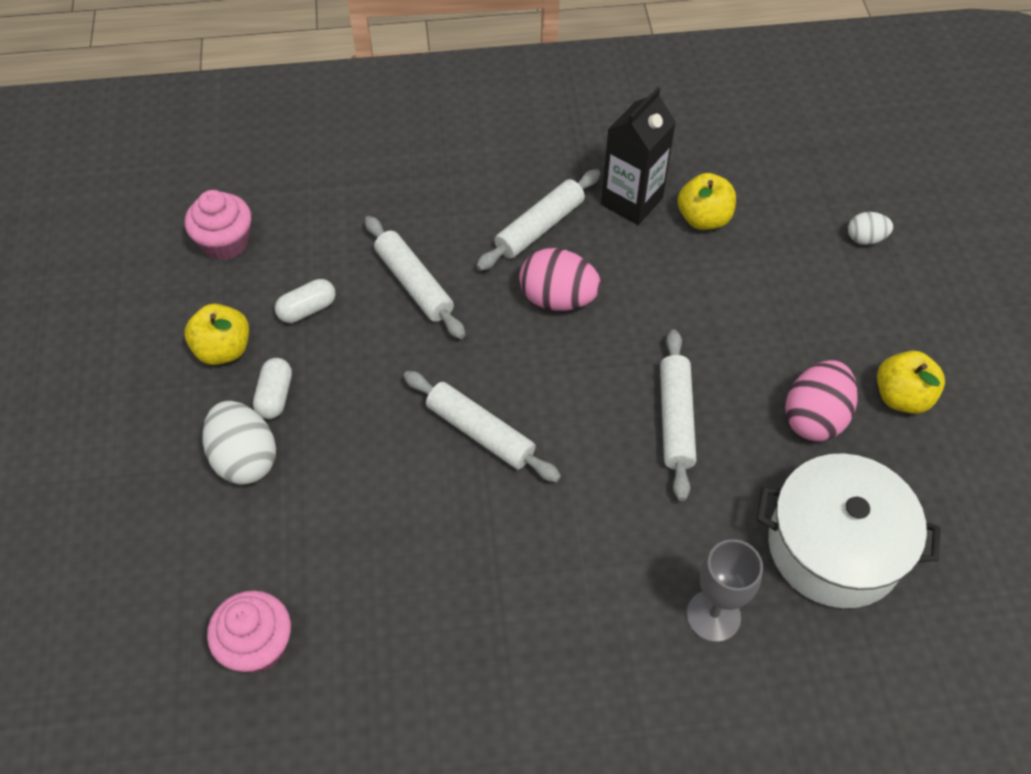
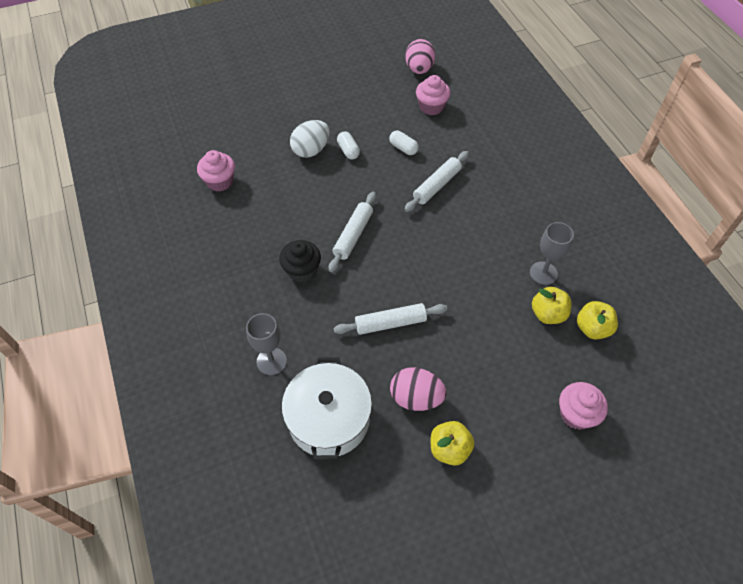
camera: 75 degrees right, 0 degrees up
(223, 349) = (368, 125): yellow apple -> yellow apple (592, 328)
(275, 396) = (348, 151): white capsule -> white capsule turned 75 degrees clockwise
(533, 531) = (302, 270): none -> black cupcake
(540, 227) = (501, 232): white rolling pin -> none
(558, 299) = (453, 251): pink egg -> pink egg (419, 69)
(632, 201) = (543, 273): black carton -> grey goblet
(865, 238) = (576, 414): white egg -> pink cupcake

